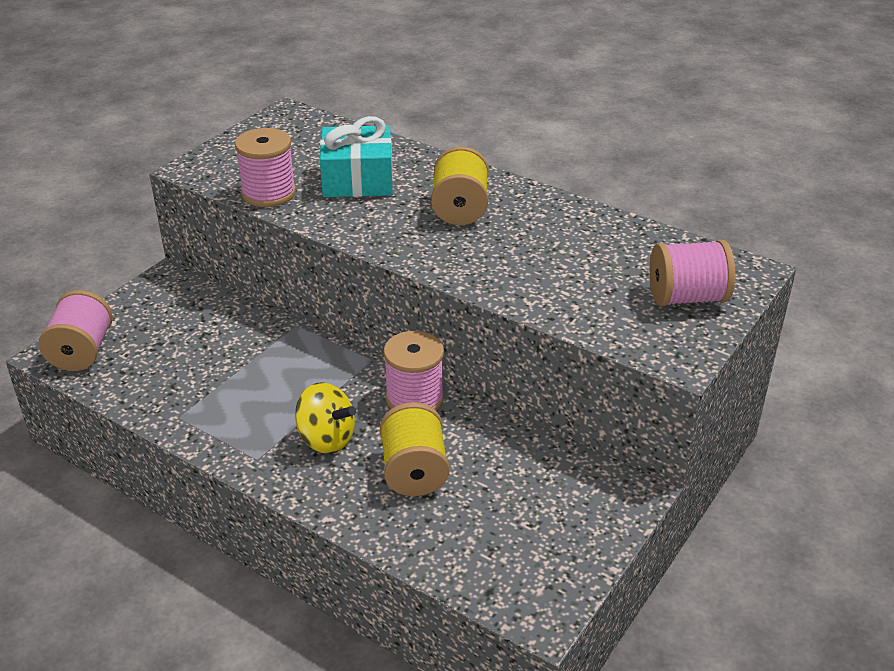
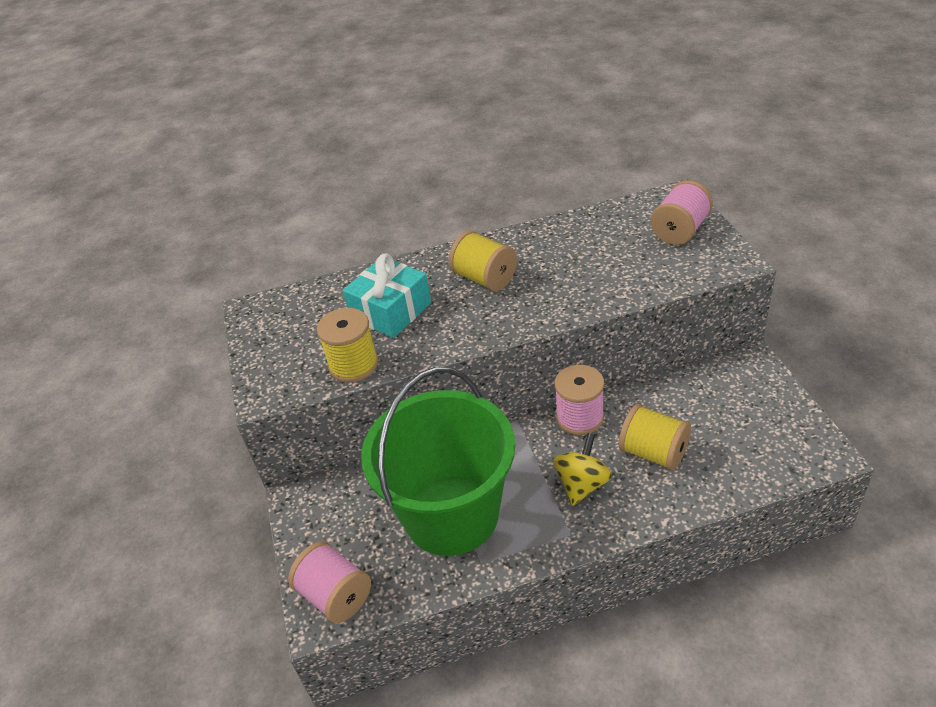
camera: 45 degrees left, 5 degrees up
(219, 373) = (451, 515): none -> green bucket
(268, 193) = (353, 365): pink spool -> yellow spool
(326, 439) = (582, 484): yellow spinning top -> yellow spinning top turned 45 degrees counterclockwise

